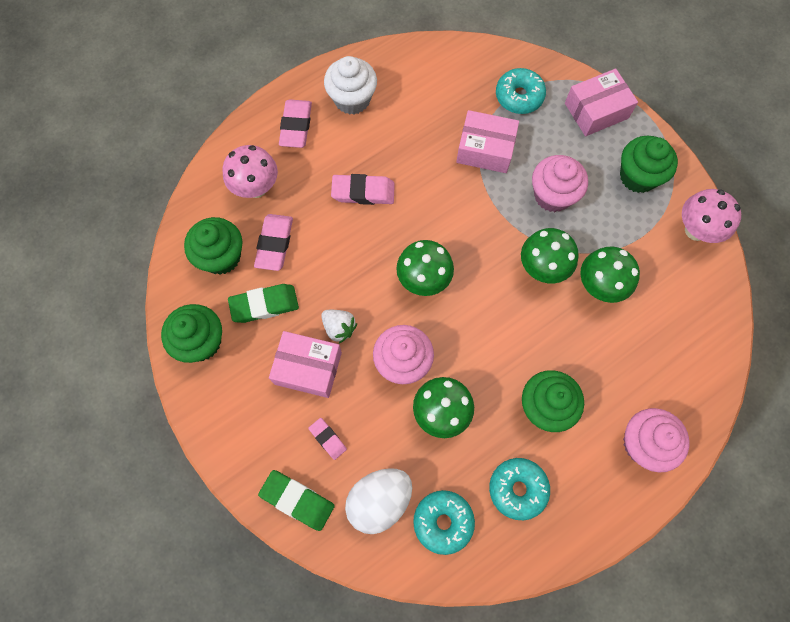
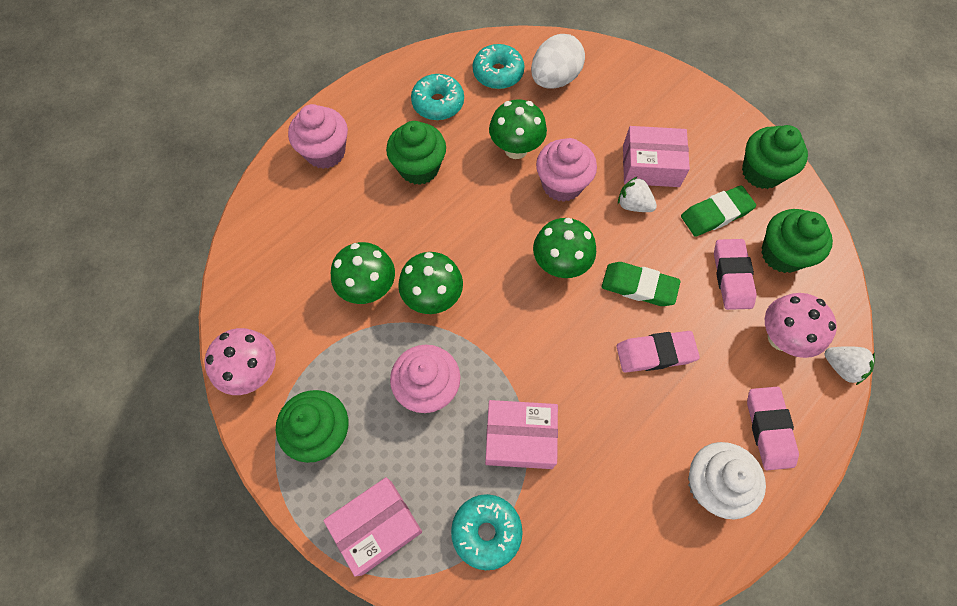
camera: 170 degrees right, 5 degrees down
(219, 158) = (841, 367): none -> white strawberry
(297, 500) = (623, 70): green eraser -> green eraser (638, 286)
(328, 439) = (612, 114): pink eraser -> none

